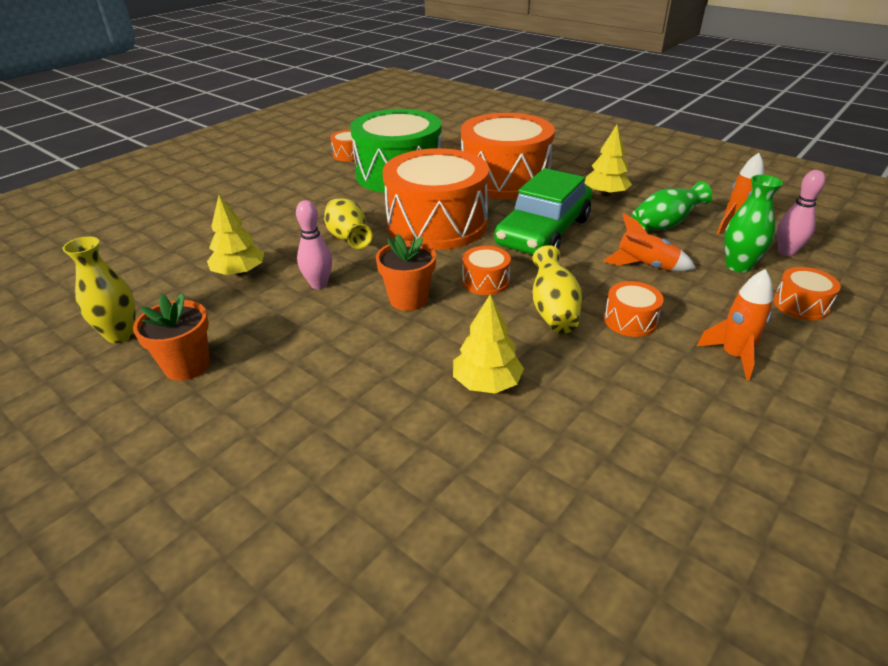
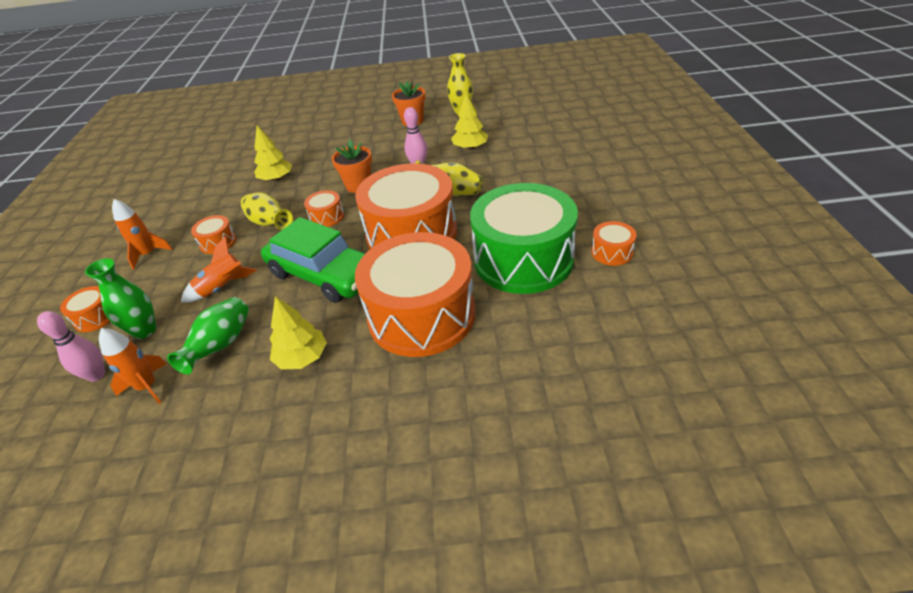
camera: 140 degrees right, 5 degrees up
(543, 232) = (324, 274): green car -> green car turned 135 degrees clockwise

